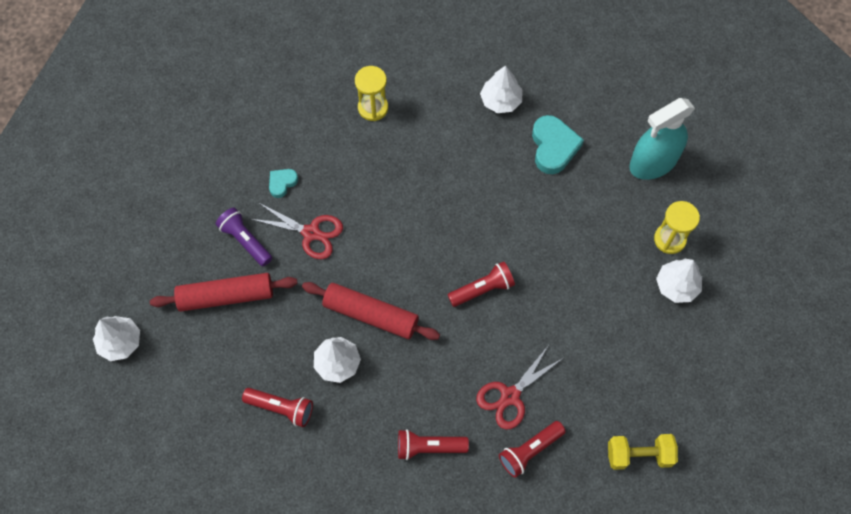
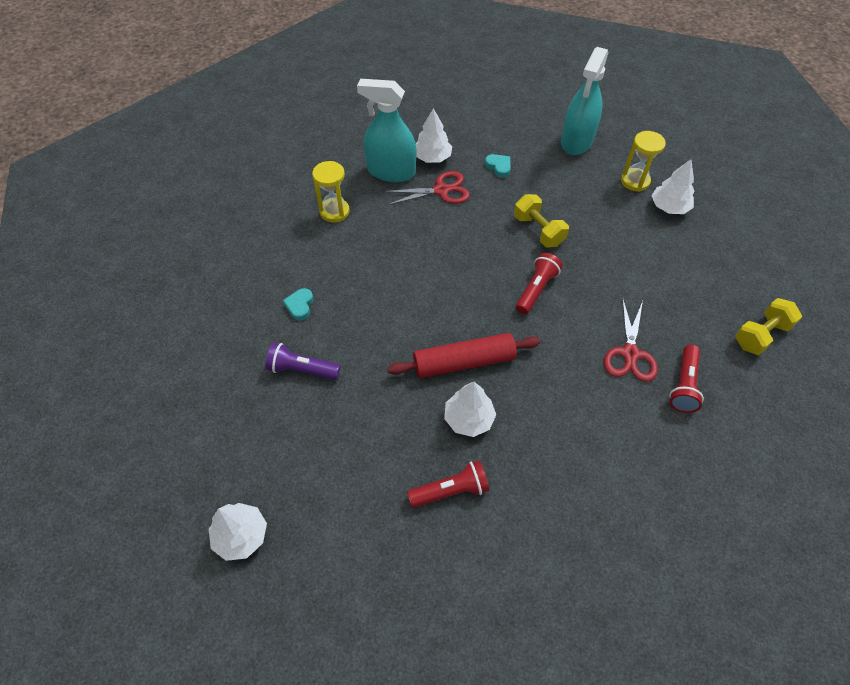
camera: 35 degrees left, 10 degrees down
(226, 296) = (319, 426): red rolling pin -> none
(311, 233) = (358, 329): red scissors -> red scissors (441, 190)
(429, 447) = (605, 436): red flashlight -> none
(452, 94) = (391, 171): none -> turquoise spray bottle
(533, 234) = (538, 230): none -> yellow dumbbell
(553, 147) = (499, 167): turquoise heart -> turquoise heart, size x0.54

